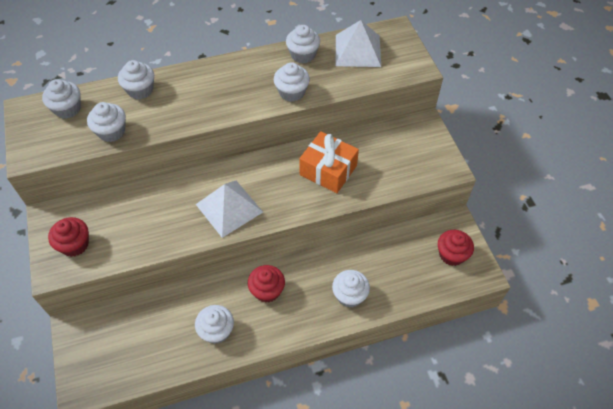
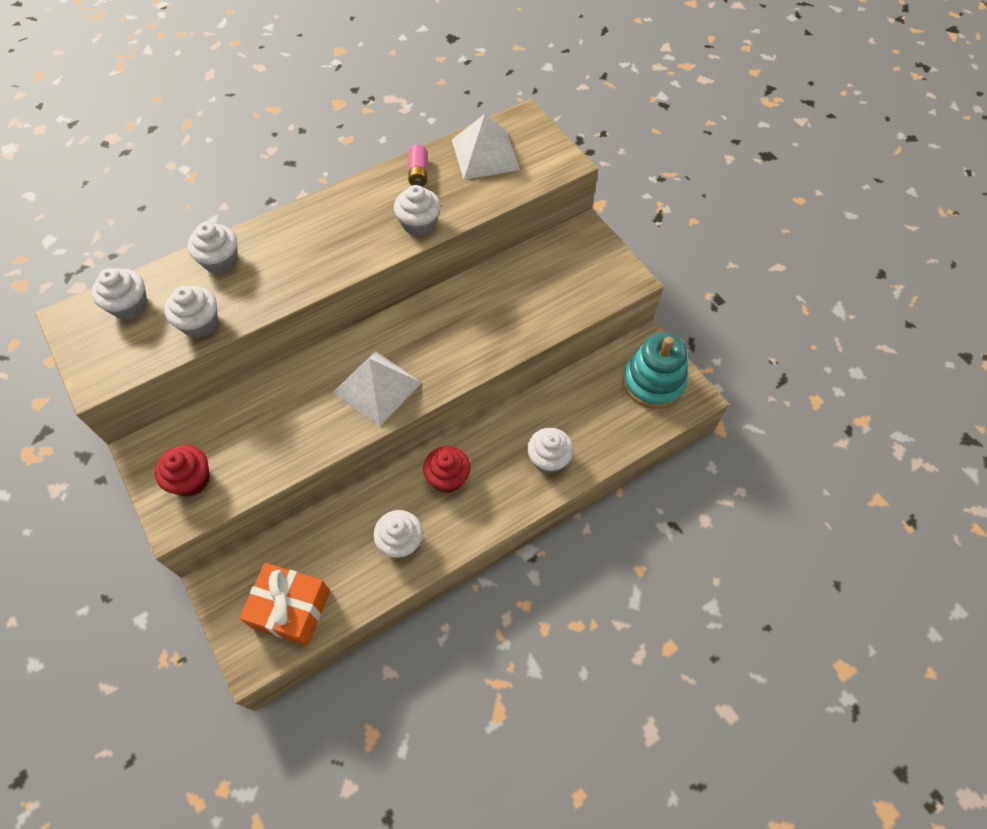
camera: 15 degrees left, 5 degrees up
(303, 55) = (418, 173): white cupcake -> pink battery
(328, 170) = (486, 313): orange gift -> orange gift (291, 609)
(451, 255) = (653, 382): red cupcake -> turquoise stacking toy

